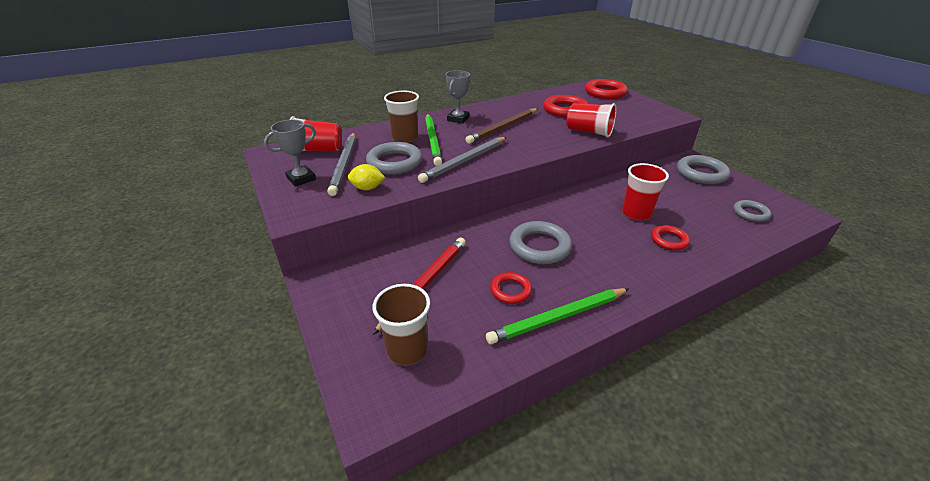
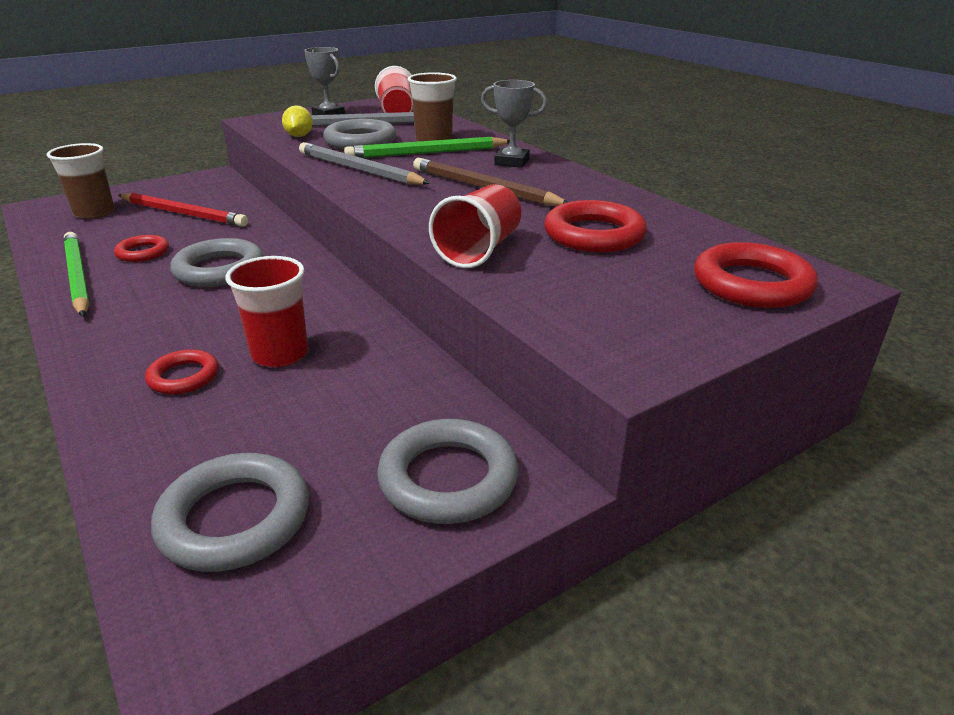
camera: 85 degrees right, 5 degrees down
(750, 213) = (235, 519): grey ring -> grey ring, size x1.67

